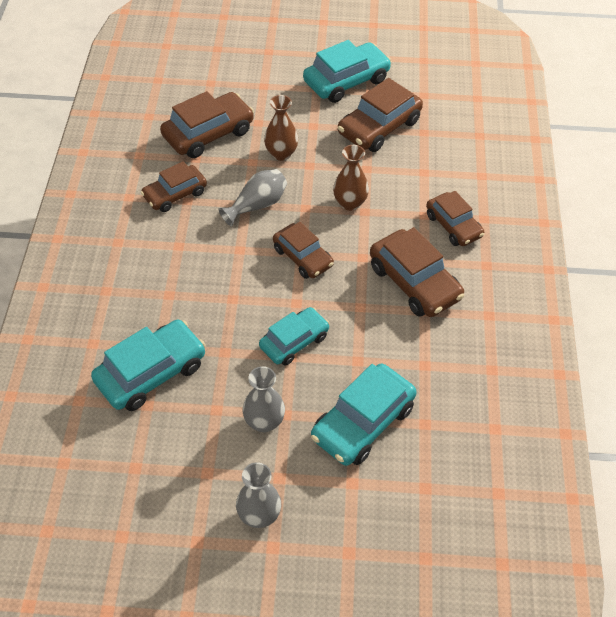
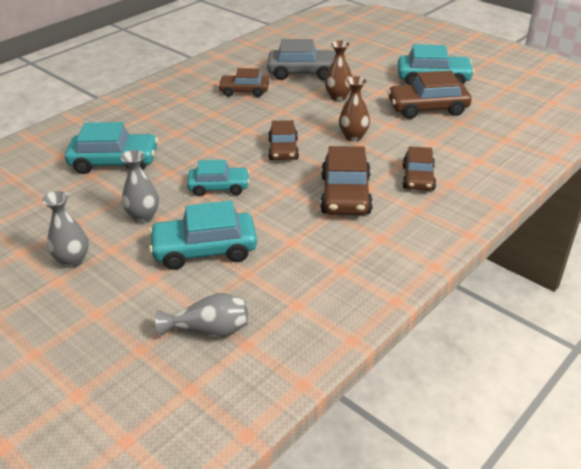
camera: 40 degrees right, 15 degrees down
(208, 134) = (303, 72): brown car -> grey car
(257, 205) = (288, 114): grey vase -> grey vase (209, 330)

